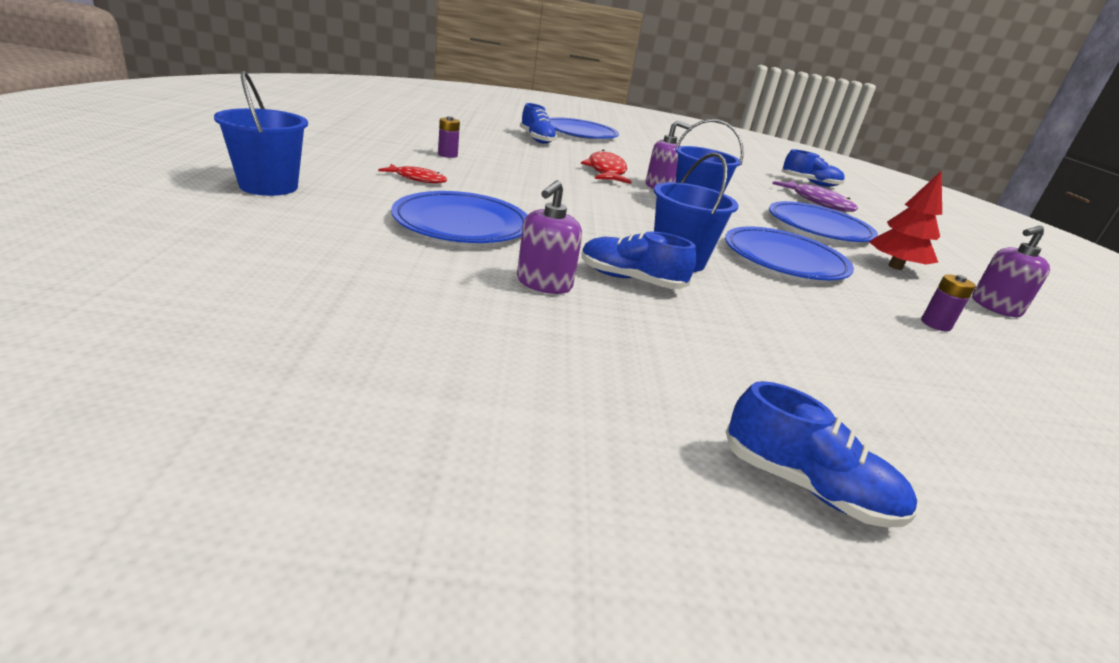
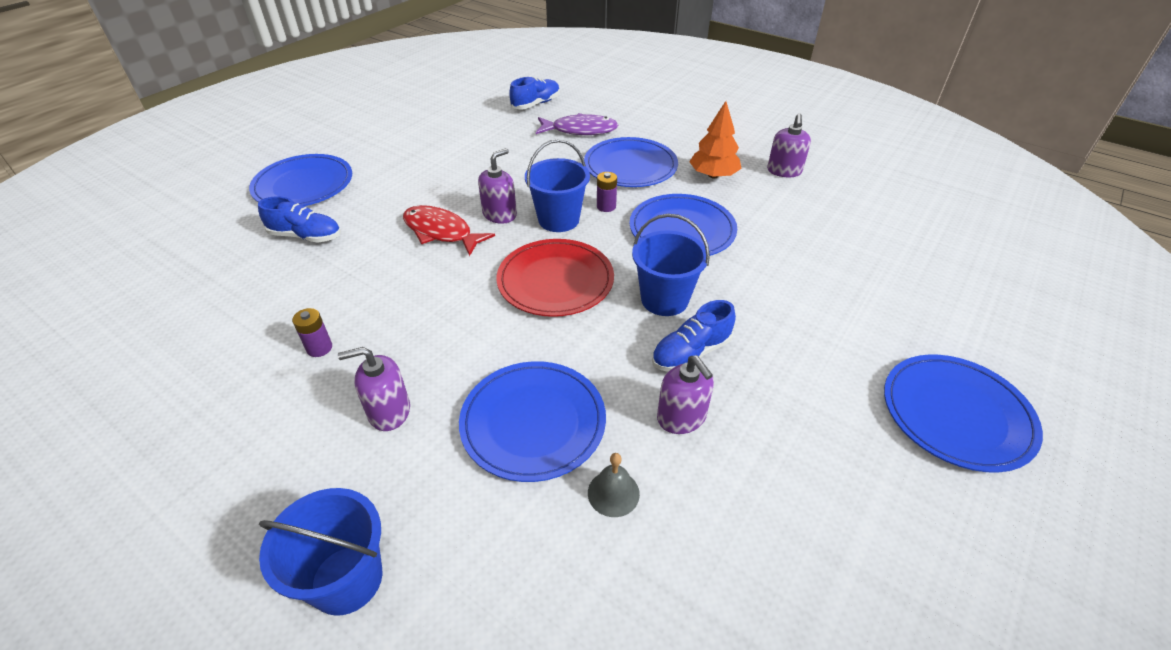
camera: 50 degrees left, 15 degrees up
(417, 179) = (389, 411): red fish -> purple soap dispenser
(422, 262) = (613, 493): none -> grey bell
(623, 213) = (555, 281): none -> red plate
(806, 486) = (956, 414): blue shoe -> blue plate
(895, 267) = (713, 175): red tree -> orange tree
(935, 324) = (800, 220): purple battery -> purple battery (606, 206)

